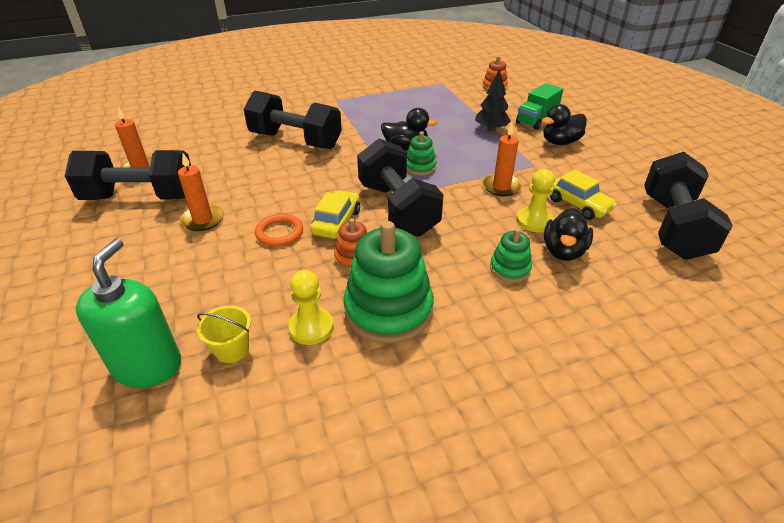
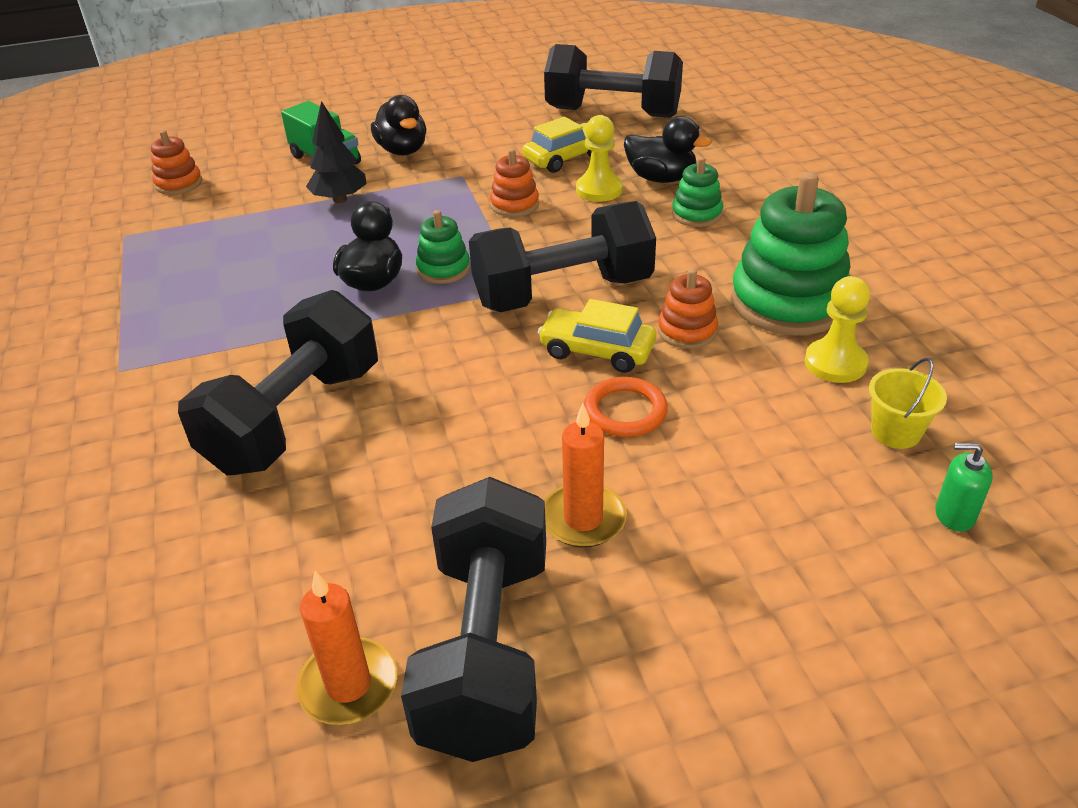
camera: 85 degrees left, 0 degrees up
(147, 366) = (954, 515): green soap dispenser -> green soap dispenser, size x0.45
(501, 187) = (514, 205): orange candle -> orange stacking toy

